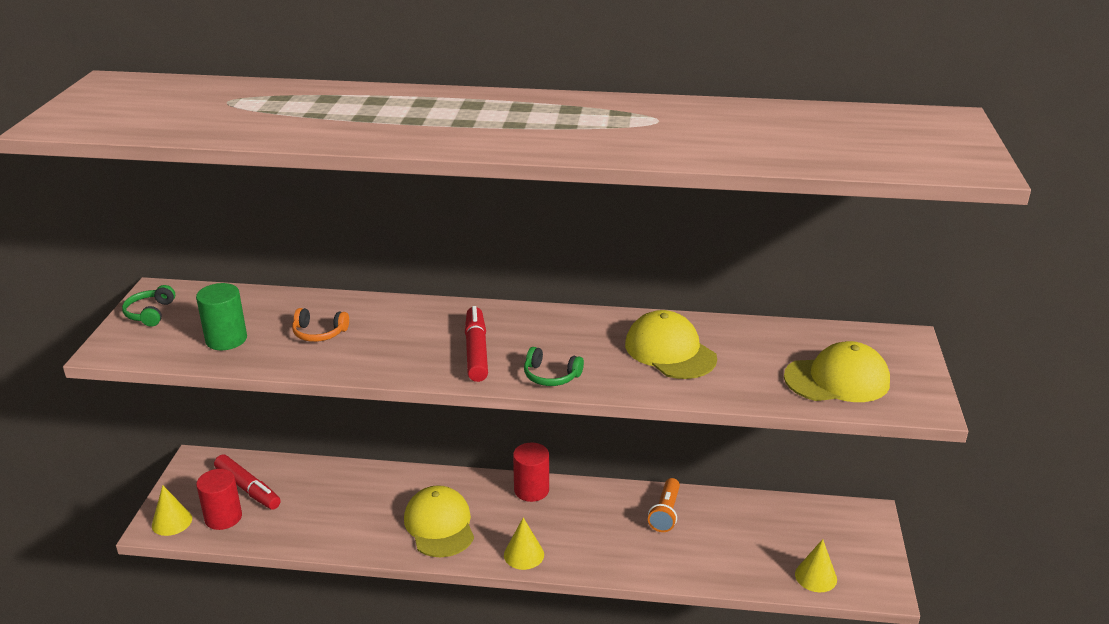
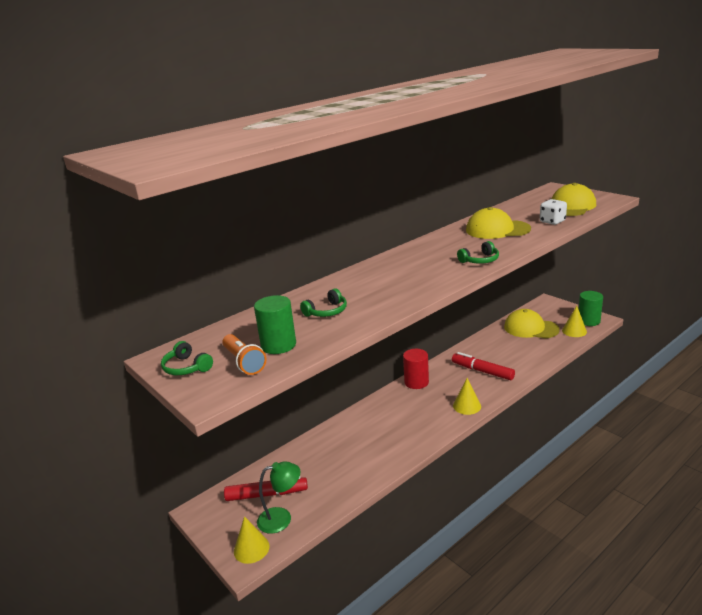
camera: 45 degrees left, 5 degrees down
(223, 517) = (282, 518): red cylinder -> green lamp
(319, 333) = (327, 311): orange headphones -> green headphones
(439, 525) = (406, 426): yellow cap -> yellow cap (531, 328)
(476, 351) = (425, 272): red marker -> red marker (482, 371)
(665, 513) = (485, 350): orange flashlight -> orange flashlight (244, 362)
(753, 384) = (552, 221): none -> white dice
(864, 580) = (588, 321): none -> green cylinder

